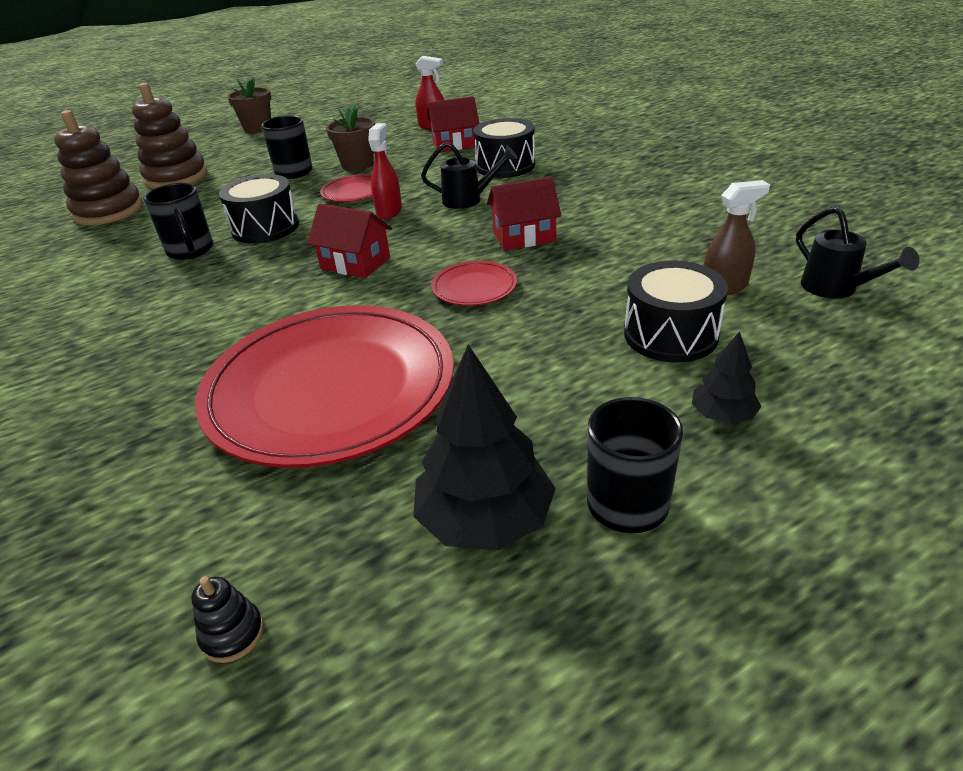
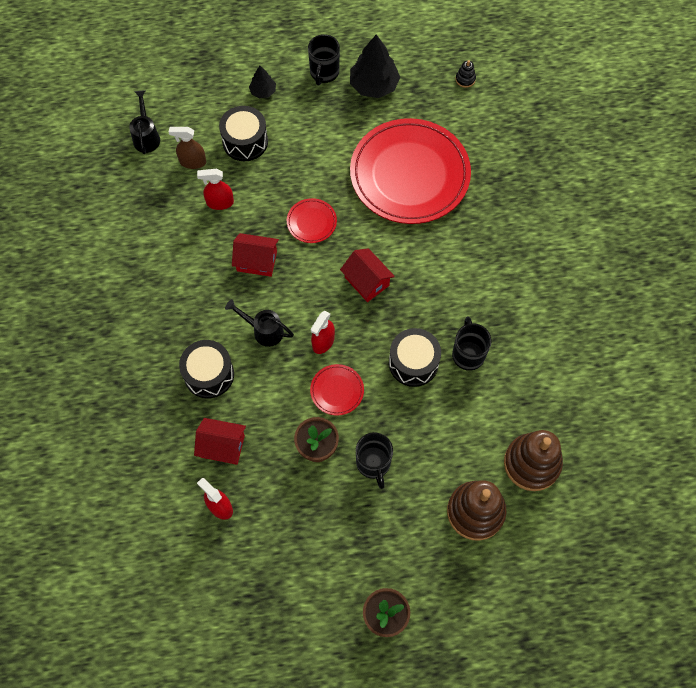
camera: 160 degrees left, 30 degrees up
(631, 264) = (219, 202): none -> red spray bottle

